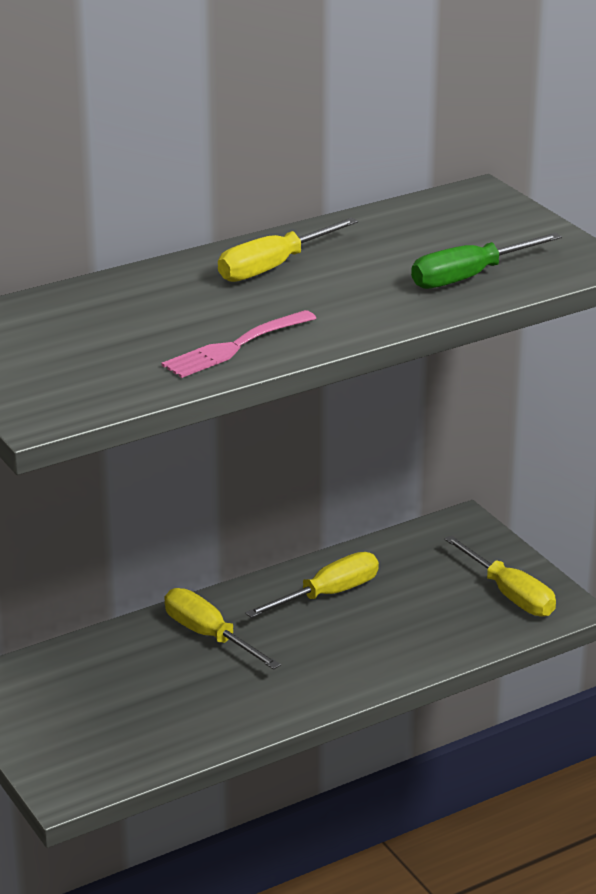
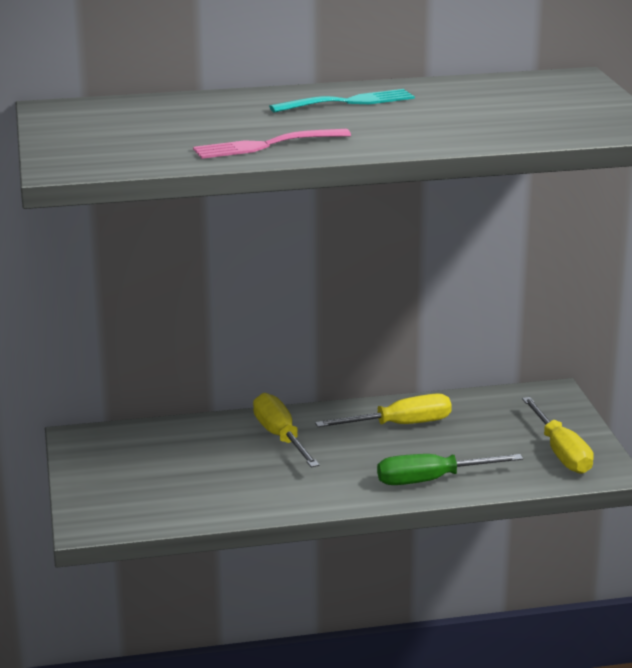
camera: 20 degrees right, 5 degrees down
(273, 267) = (348, 102): yellow screwdriver -> turquoise fork
(469, 277) = (513, 126): green screwdriver -> green screwdriver (431, 480)

